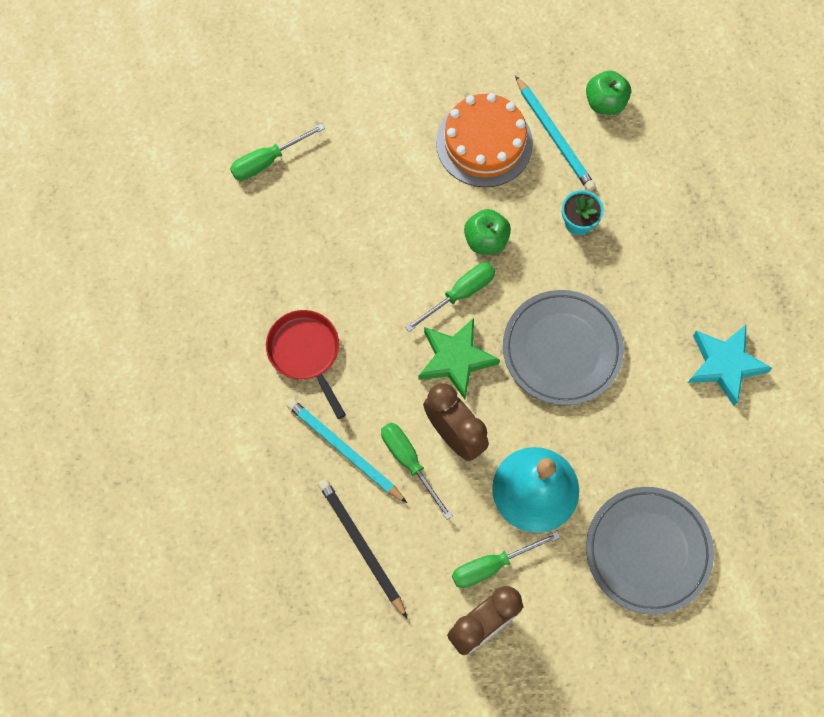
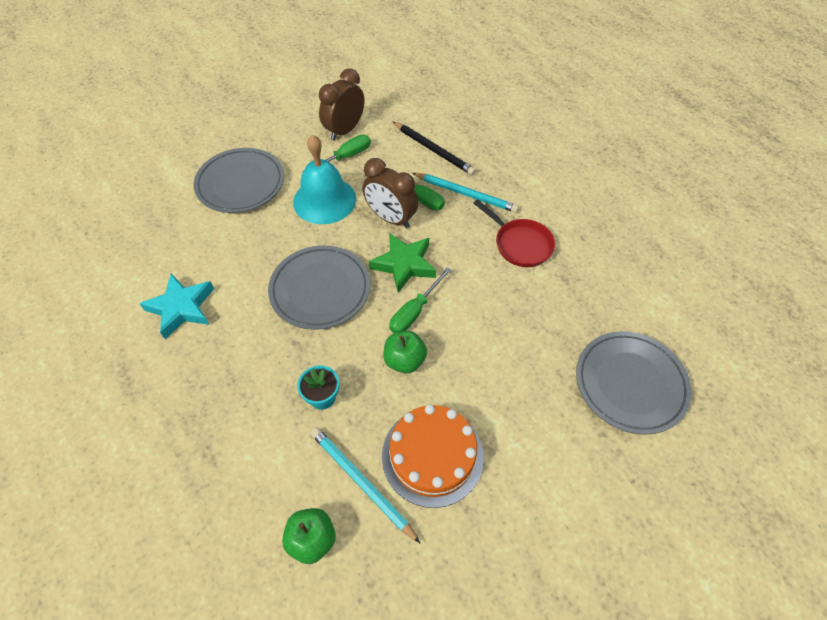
camera: 165 degrees right, 15 degrees down
(267, 161) = (630, 384): green screwdriver -> grey plate

